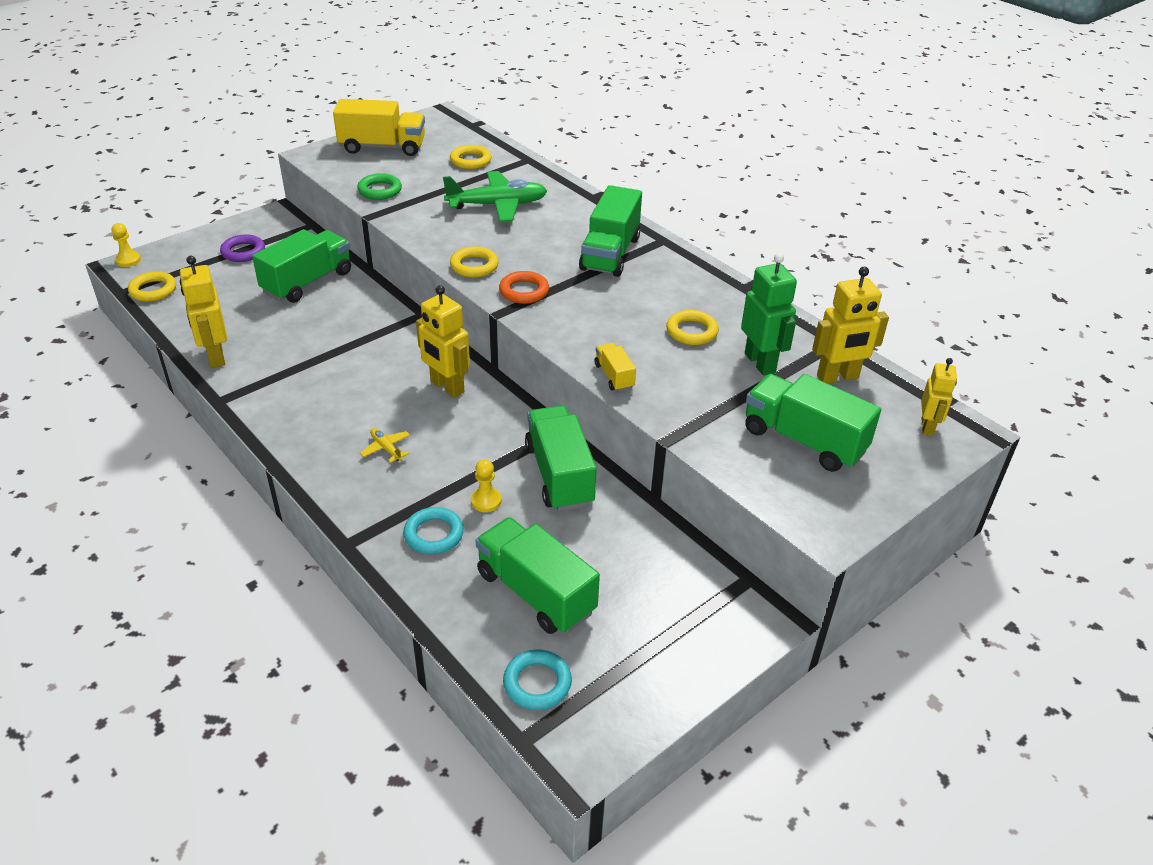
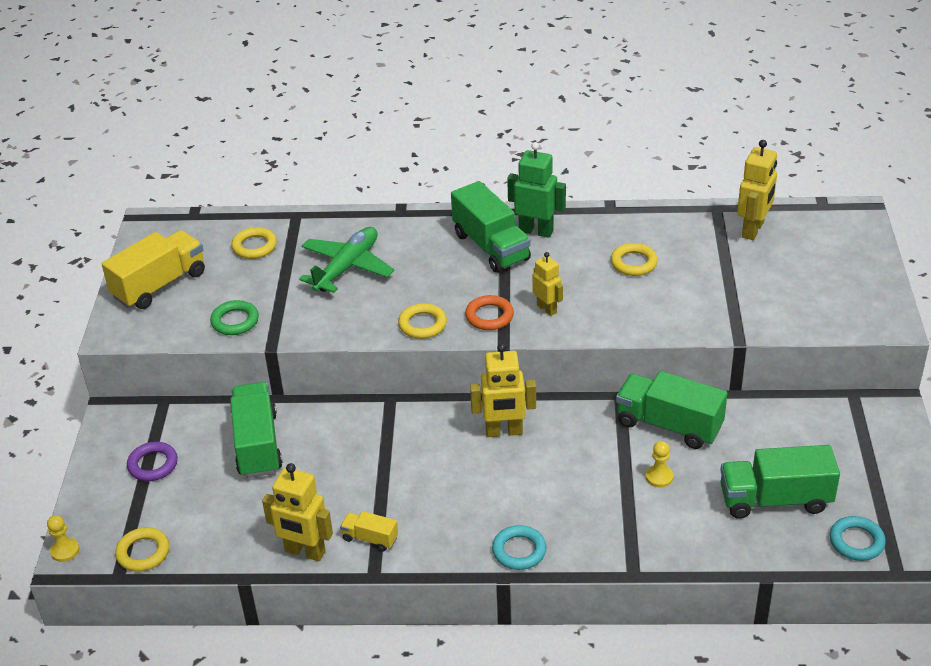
camera: 45 degrees left, 0 degrees up
(386, 448) = (544, 502): yellow plane -> none
(434, 534) = (668, 522): turquoise ring -> turquoise ring (519, 551)
(614, 376) = (645, 327): yellow truck -> yellow truck (370, 538)
(760, 363) = (702, 253): green robot -> green robot (536, 231)
(803, 441) = (800, 283): green truck -> none
(927, 427) = (838, 225): yellow robot -> yellow robot (547, 309)

